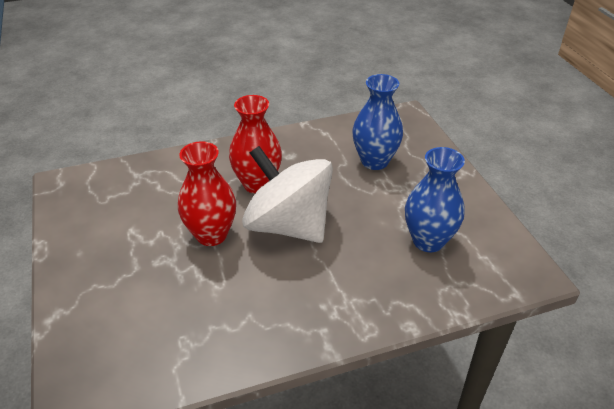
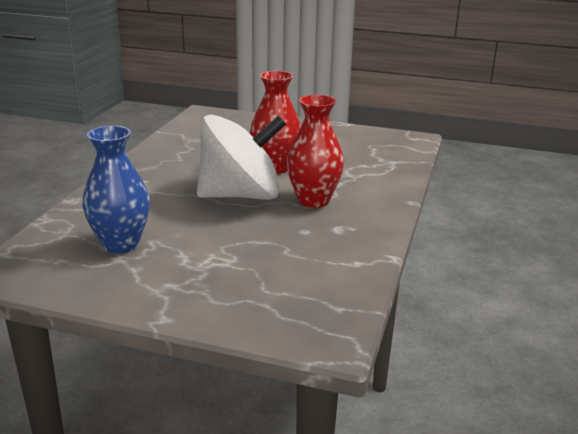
camera: 125 degrees right, 15 degrees down
(374, 161) = (265, 270): blue vase -> none

